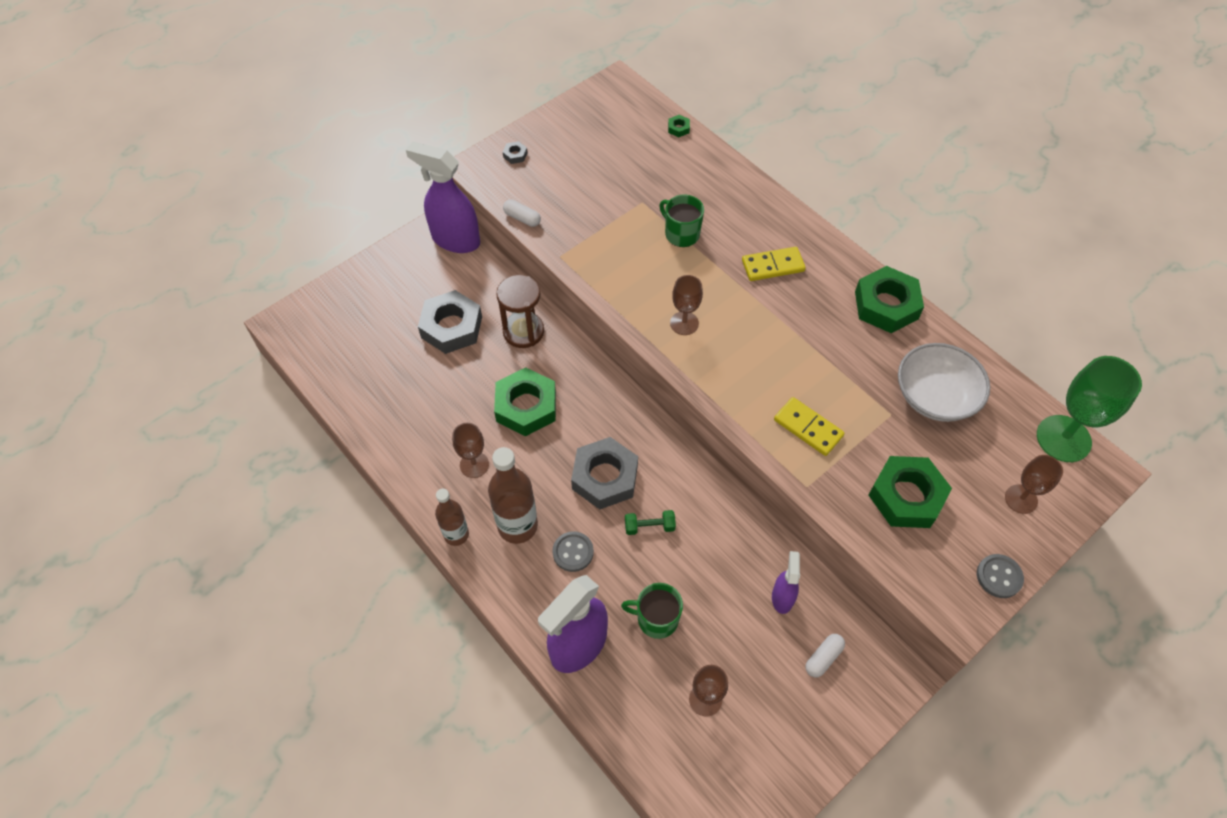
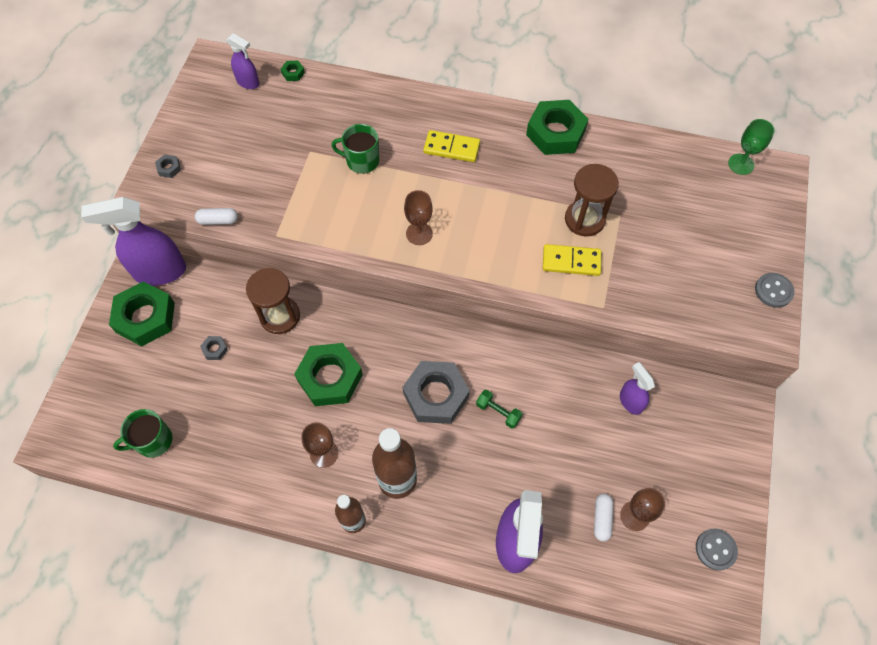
camera: 35 degrees left, 5 degrees up
(451, 327) = (215, 349): grey nut -> grey nut, size x0.40
(573, 552) = (456, 471): grey button -> grey button (715, 549)
(633, 117) = (248, 82): none -> purple spray bottle
(649, 526) = (498, 412): green dumbbell -> green dumbbell turned 75 degrees clockwise
(656, 619) = (556, 480): green mug -> green mug (153, 441)
(772, 266) = (451, 148): yellow domino -> yellow domino turned 60 degrees clockwise
(823, 658) = (689, 427): white capsule -> white capsule (601, 519)
(852, 398) = (584, 219): none -> brown hourglass
(906, 496) = (674, 271): green nut -> green nut (145, 317)
(935, 396) = (638, 183): white bowl -> none
(1021, 499) = (746, 225): brown goblet -> none
(1063, 438) = (741, 164): green goblet -> green goblet, size x0.58

